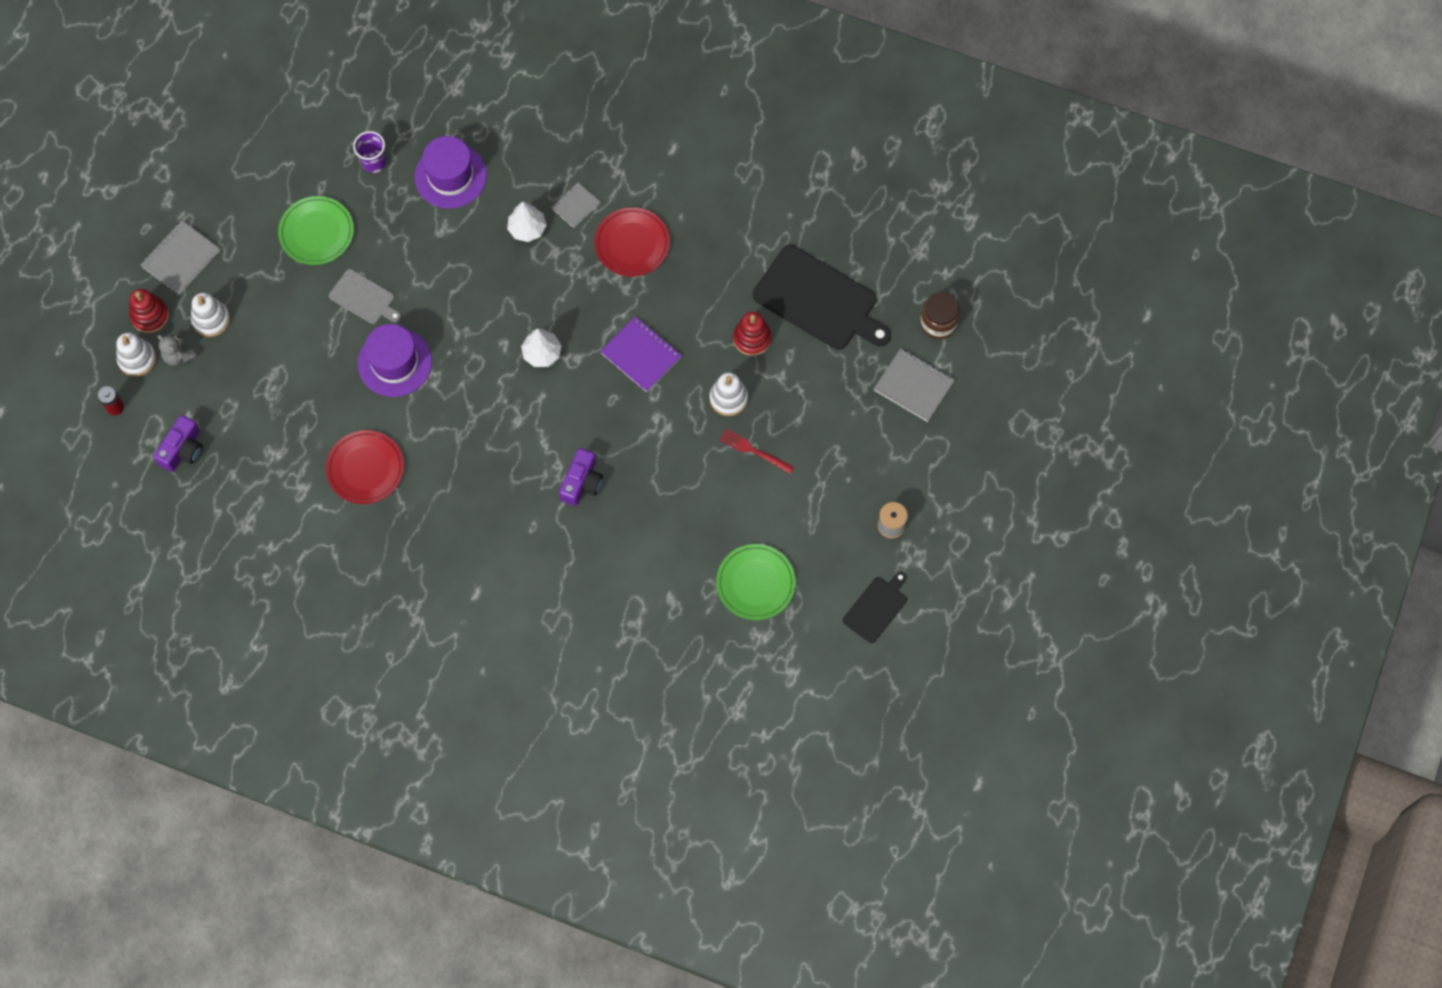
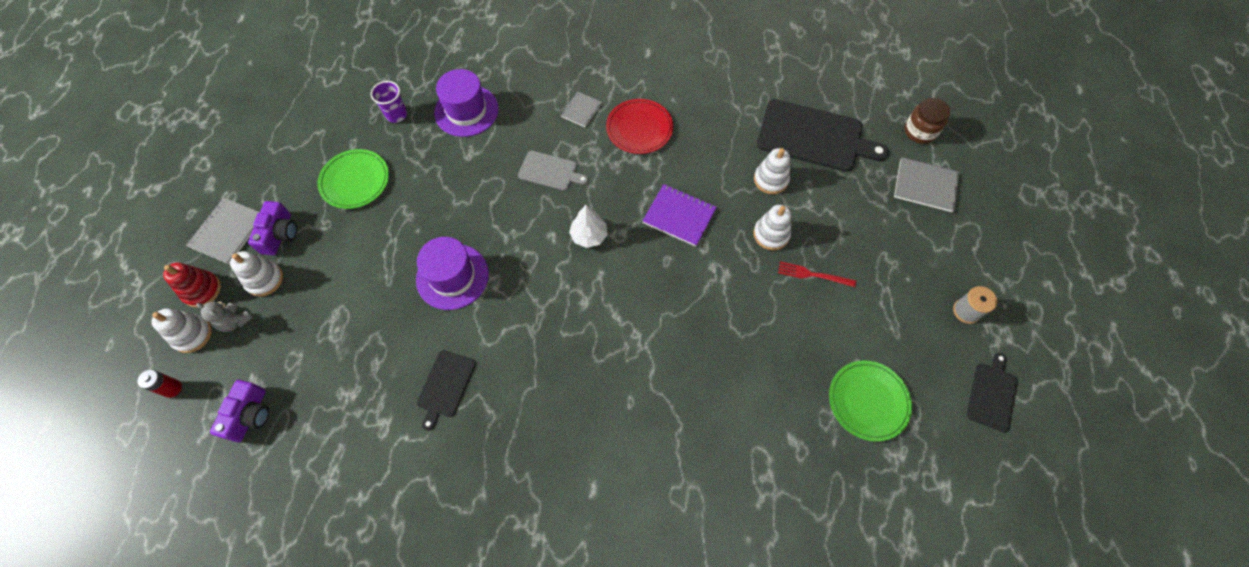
camera: 15 degrees left, 5 degrees down
(364, 298) = (410, 226): grey cutting board -> grey cutting board (550, 171)
(365, 468) = (445, 386): red plate -> black cutting board
(527, 229) = (545, 137): white tree -> none
(582, 482) = (664, 345): purple camera -> purple camera (280, 234)
(752, 338) = (770, 179): red stacking toy -> white stacking toy

